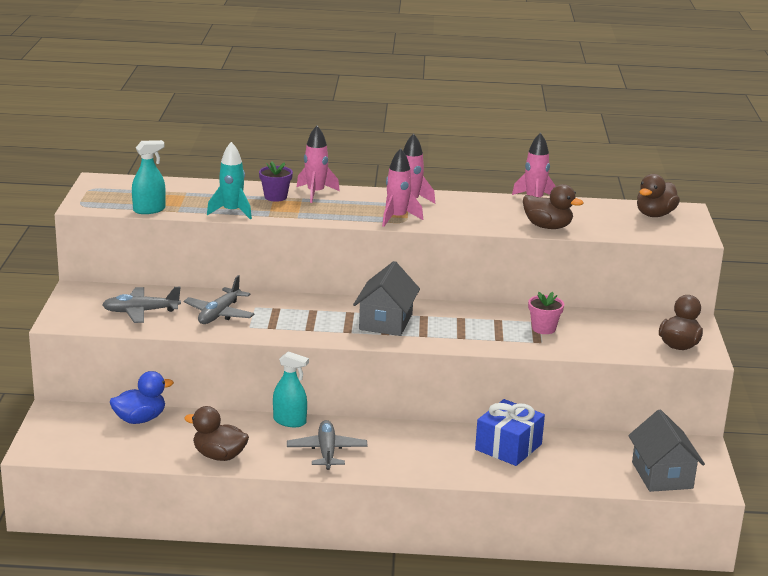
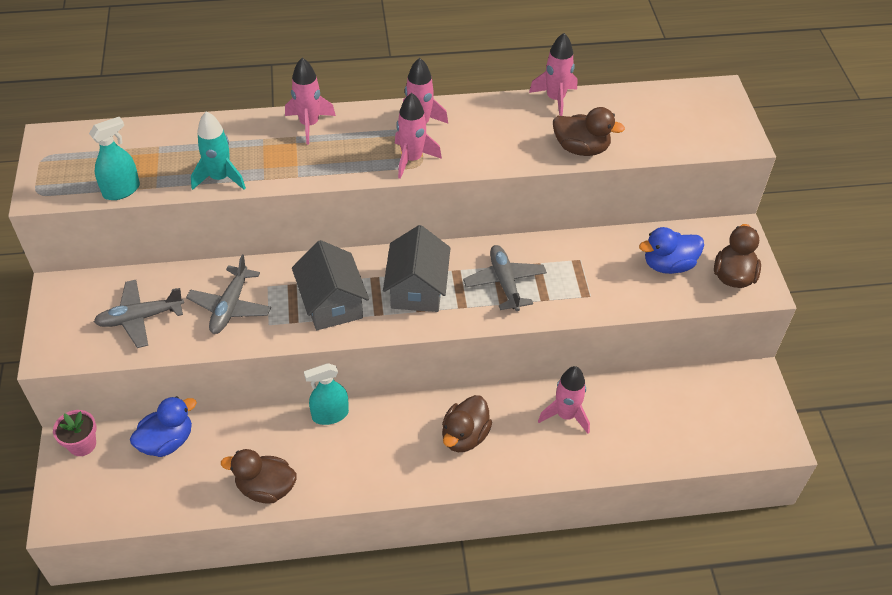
camera: 10 degrees left, 25 degrees up
(275, 197) = (265, 139): purple flower pot -> none
(289, 421) = (330, 415): turquoise spray bottle -> turquoise spray bottle turned 150 degrees clockwise
(327, 451) = (379, 459): grey plane -> grey plane (504, 282)
(508, 447) = (565, 415): blue gift -> pink rocket
(543, 328) = (587, 271): pink flower pot -> pink flower pot (82, 444)
(620, 333) = (668, 265): none -> blue duck
(654, 215) = (690, 106): brown duck -> brown duck (464, 436)
(662, 475) = (728, 432): grey house -> grey house (332, 303)

